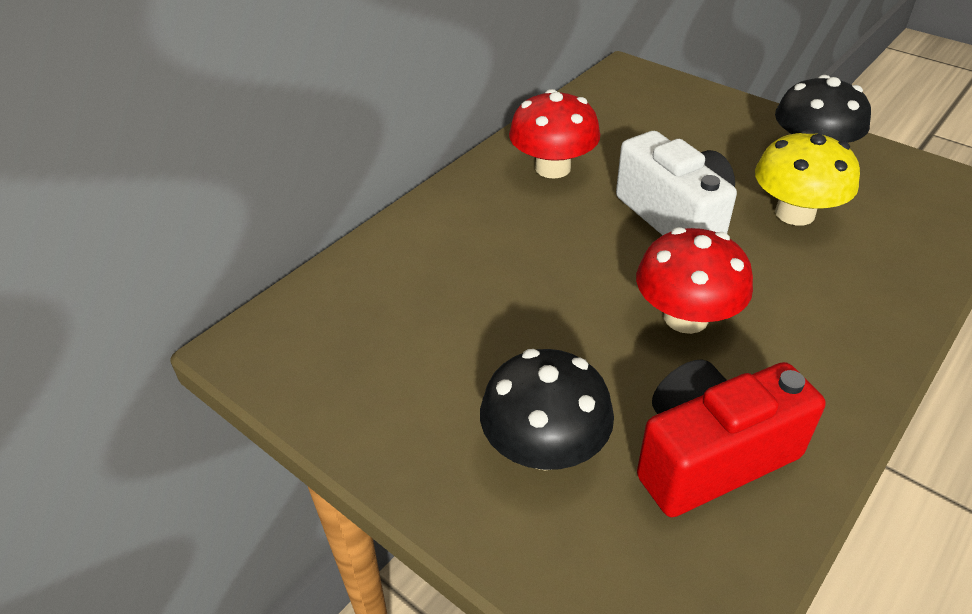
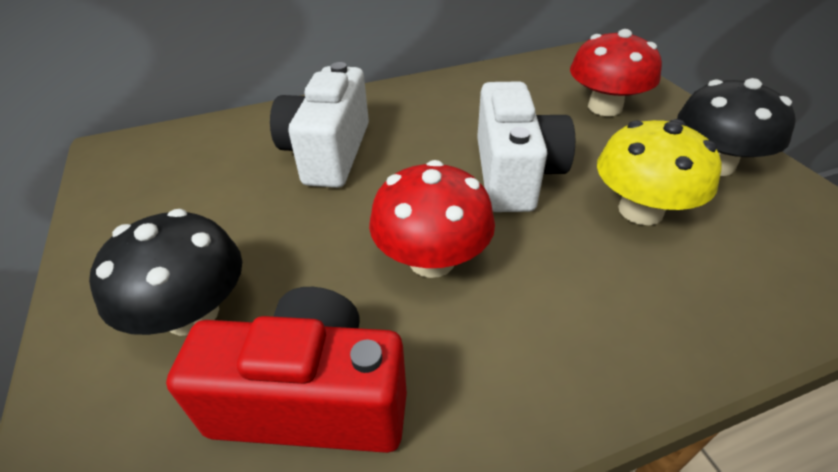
camera: 30 degrees right, 0 degrees up
(490, 260) = (328, 152): none -> white camera
(553, 168) = (451, 104): red mushroom -> red mushroom (604, 107)

